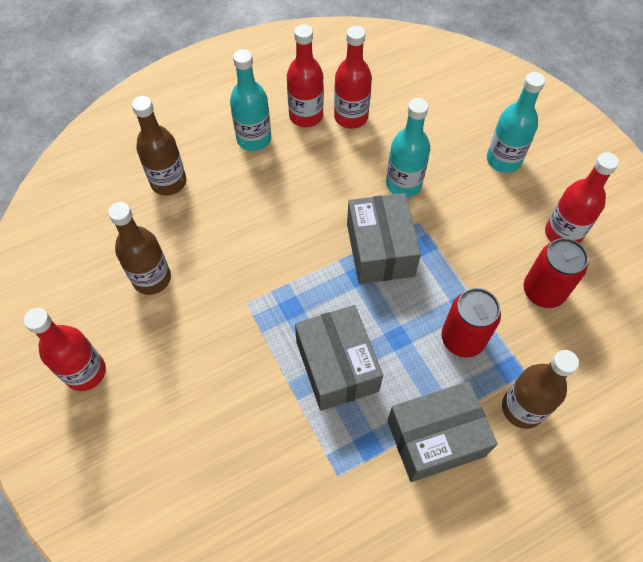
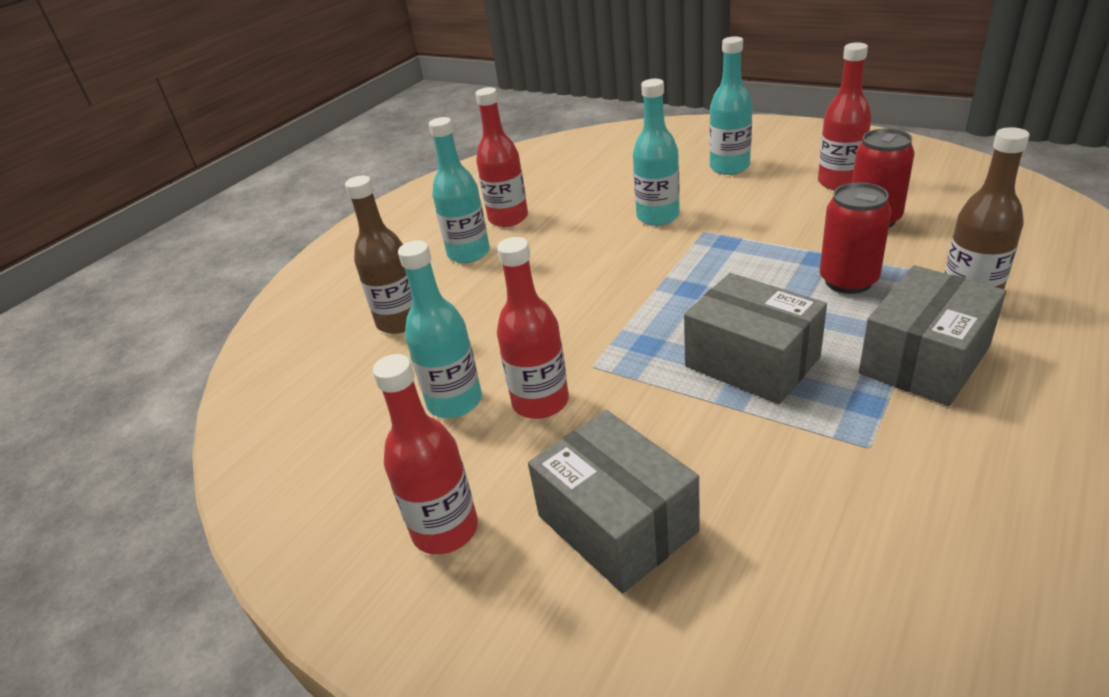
camera: 25 degrees left, 25 degrees down
(152, 278) = (454, 402): brown bottle -> turquoise bottle
(351, 117) = (555, 201): red bottle -> red bottle (540, 402)
(380, 250) = (689, 264): grey box -> grey box (617, 523)

